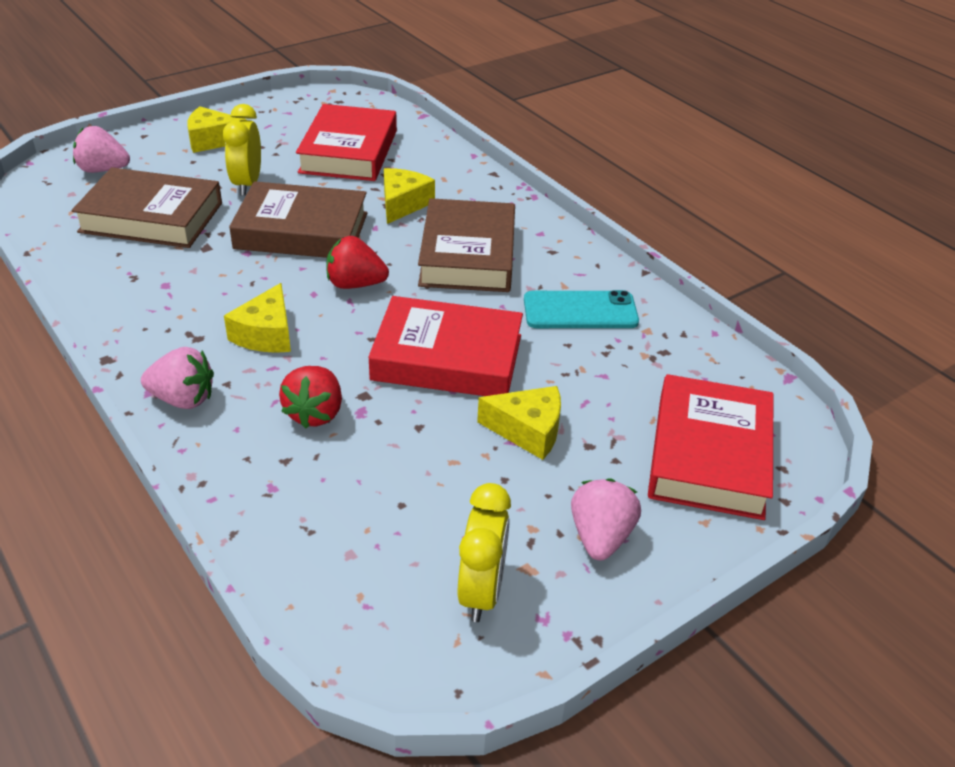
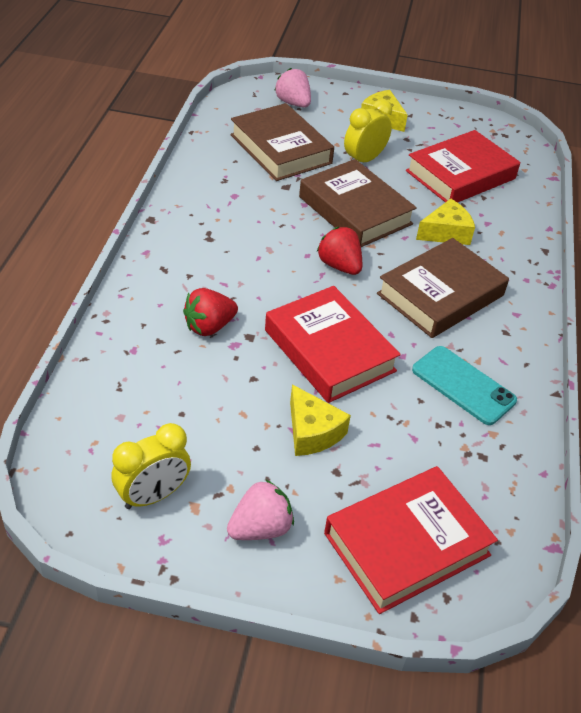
camera: 45 degrees right, 5 degrees up
(183, 399) = (156, 268): pink strawberry -> none
(266, 334) = (247, 261): yellow cheese -> none

